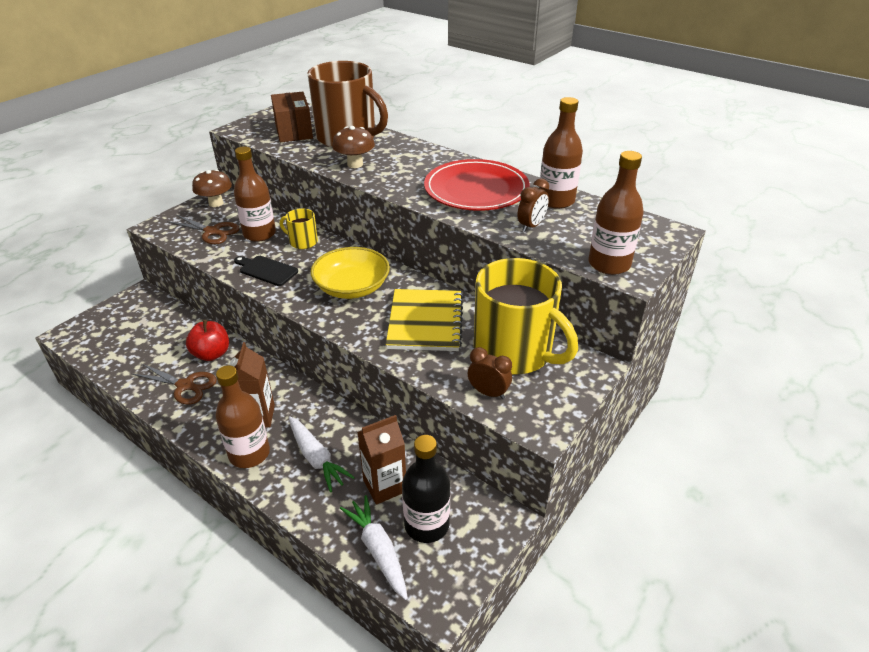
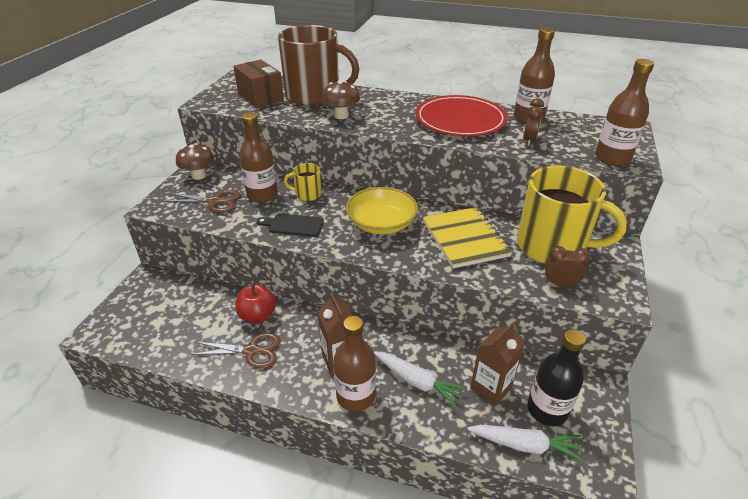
camera: 20 degrees left, 0 degrees up
(378, 550) = (525, 445): white carrot -> white carrot turned 150 degrees clockwise

